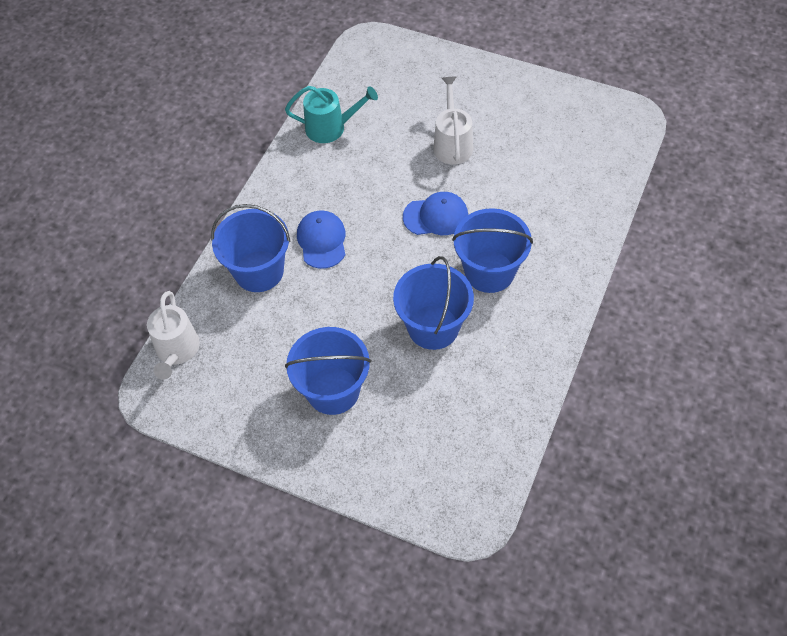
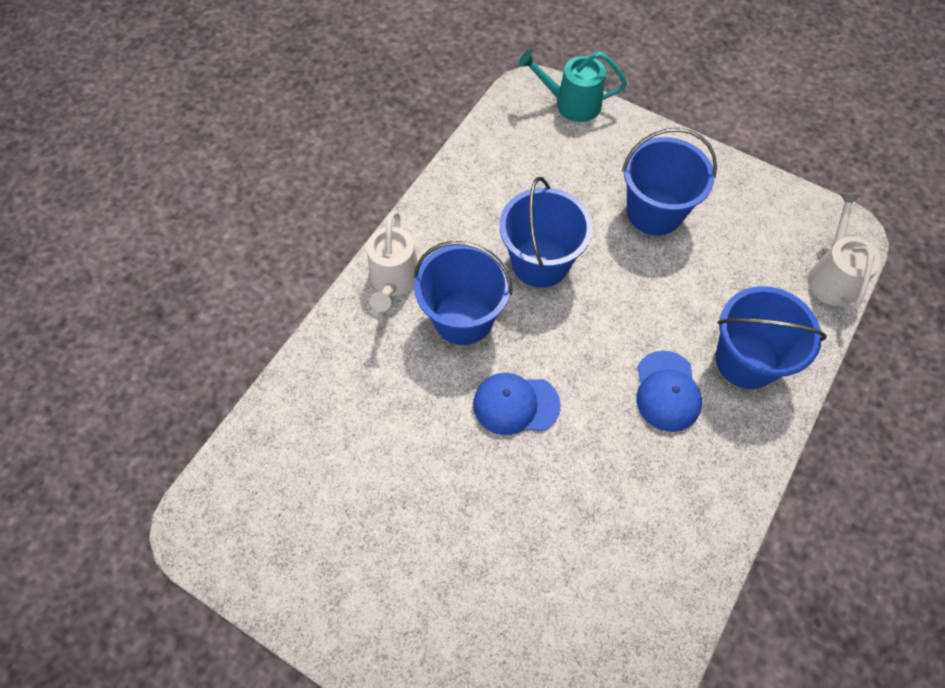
camera: 175 degrees left, 5 degrees up
(330, 127) = (654, 588): turquoise watering can -> turquoise watering can (572, 104)
(452, 144) = (472, 523): white watering can -> white watering can (394, 280)

